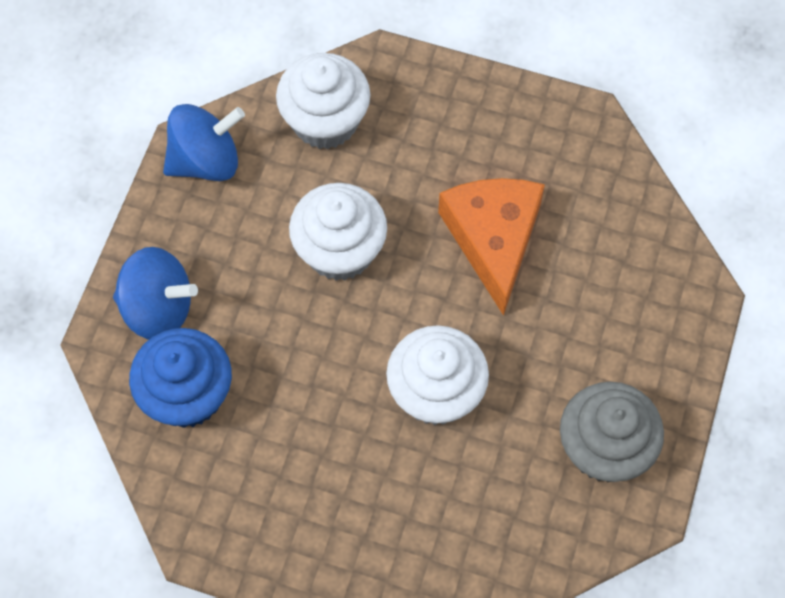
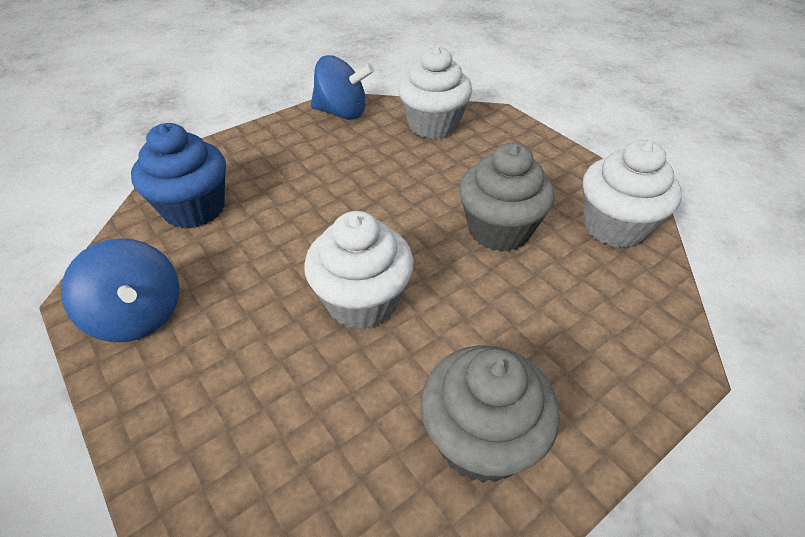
camera: 35 degrees right, 20 degrees down
(158, 308) = (234, 160): blue spinning top -> blue spinning top (139, 316)
(339, 250) = (378, 185): white cupcake -> white cupcake (615, 226)
(493, 239) = (499, 230): orange cheese -> grey cupcake

